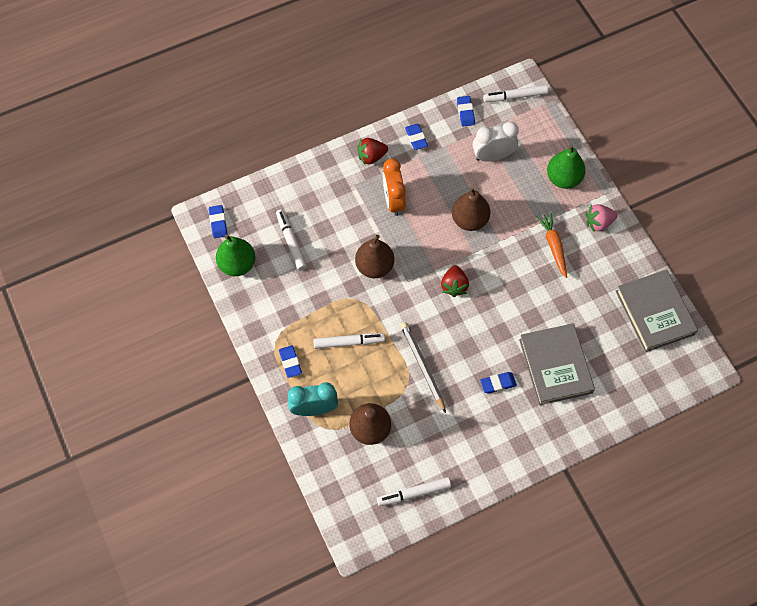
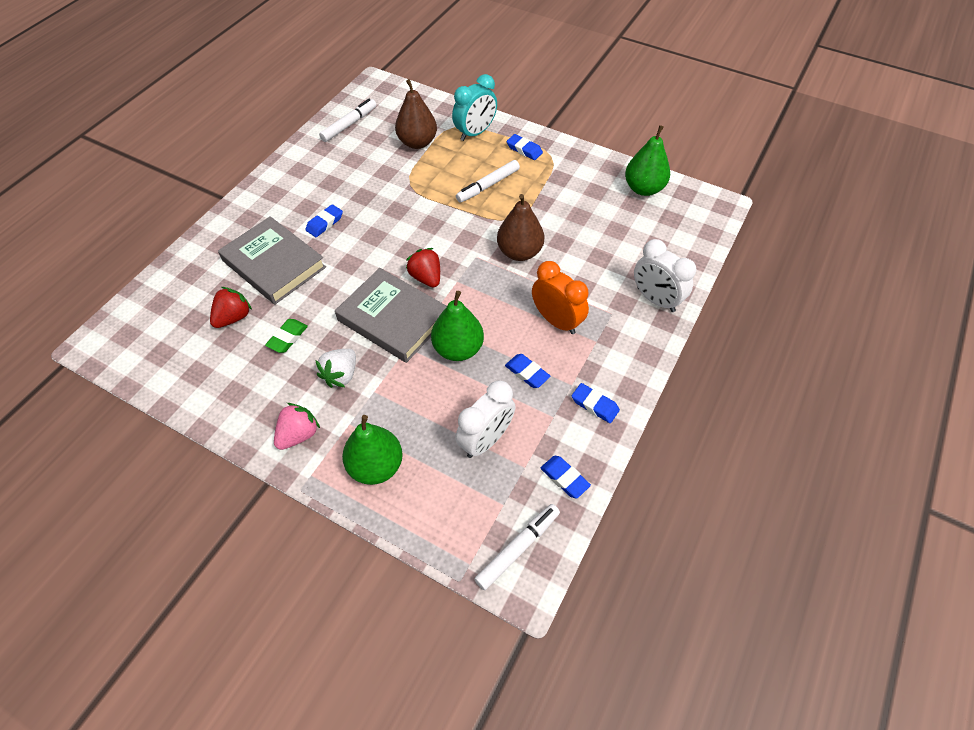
camera: 145 degrees right, 10 degrees down
(218, 223) = (698, 209): blue eraser -> blue eraser (527, 373)
(291, 242) = (617, 229): white marker -> none
(318, 176) = (655, 299): none -> white clock
(371, 156) = (623, 353): red strawberry -> red strawberry (233, 317)
(422, 366) = (406, 201): grey pencil -> none
(469, 220) = (458, 349): brown pear -> green pear
(553, 246) = (341, 375): orange carrot -> white strawberry
(574, 295) = (287, 338): none -> green eraser
(654, 312) = (181, 369): grey book -> grey book (393, 318)

